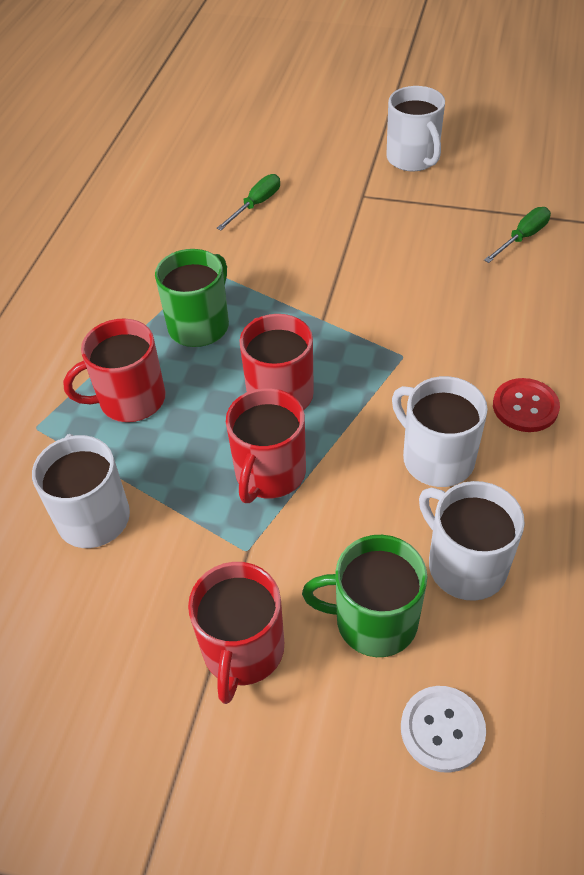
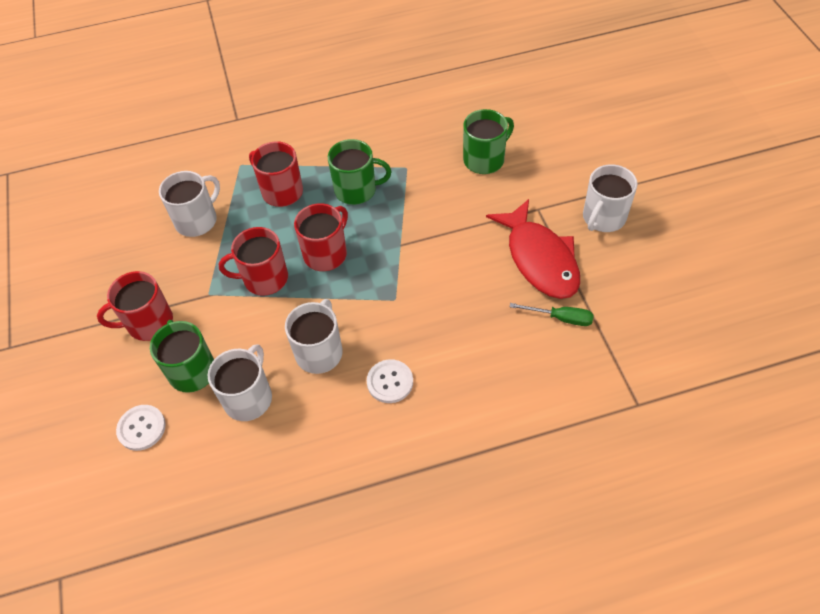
camera: 60 degrees right, 5 degrees up
(256, 205) = (485, 159): green screwdriver -> green mug
(433, 221) = (540, 259): none -> red fish
(525, 407) = (390, 382): red button -> white button

